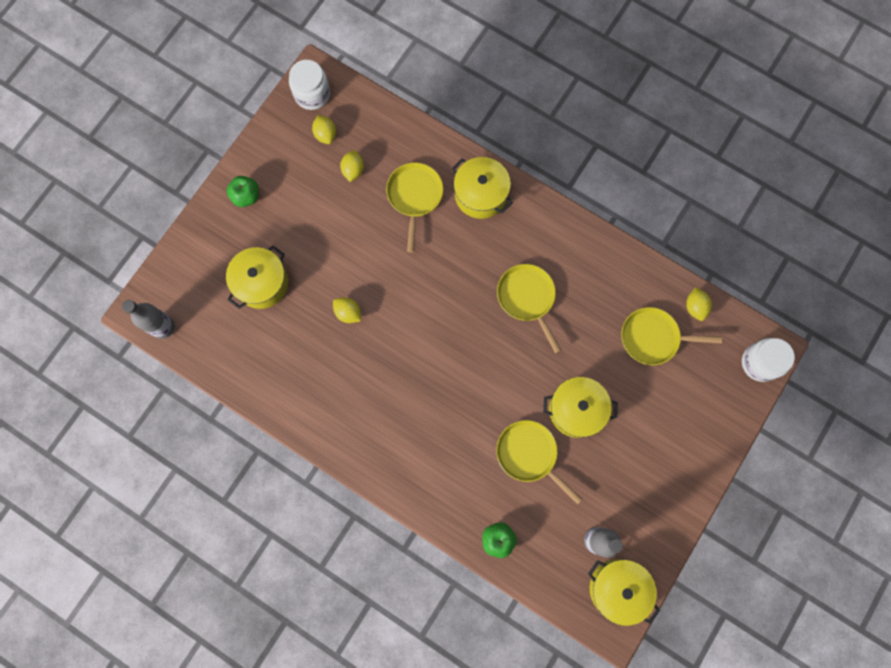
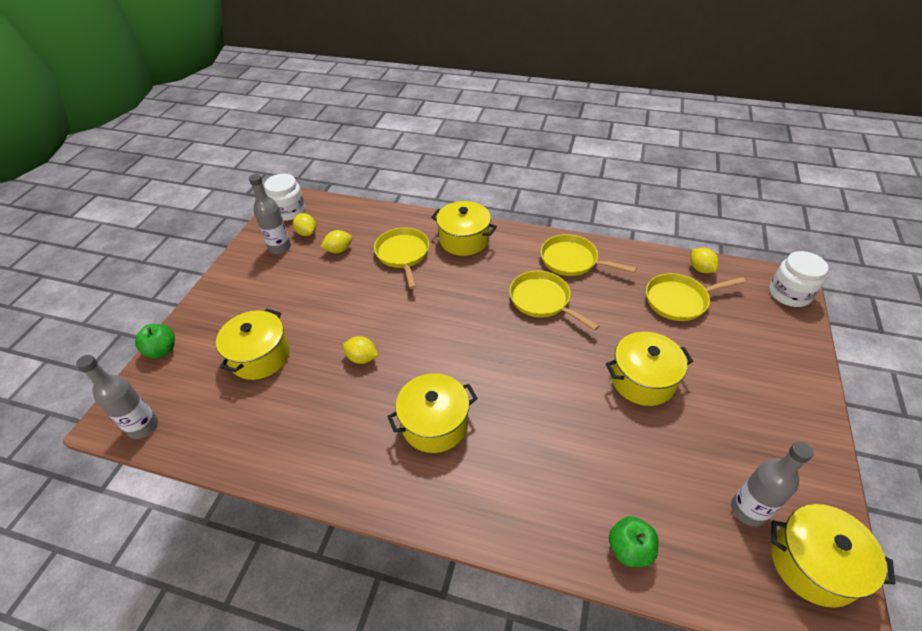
camera: 15 degrees left, 30 degrees down
(246, 196) = (234, 291): green apple -> green apple (162, 350)
(295, 148) = (280, 247): none -> grey bottle
(353, 170) = (339, 250): yellow lemon -> yellow lemon turned 75 degrees clockwise
(391, 397) = (434, 423): none -> yellow pot
(529, 455) = (617, 438): yellow pan -> yellow pan (572, 260)

